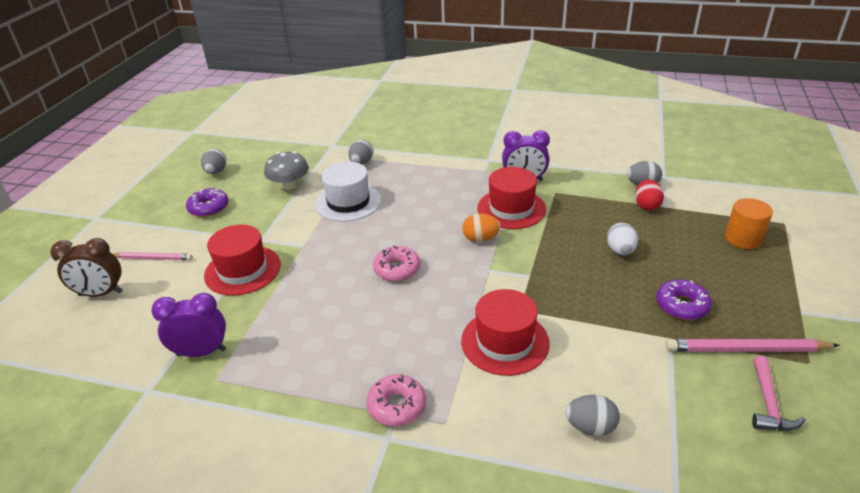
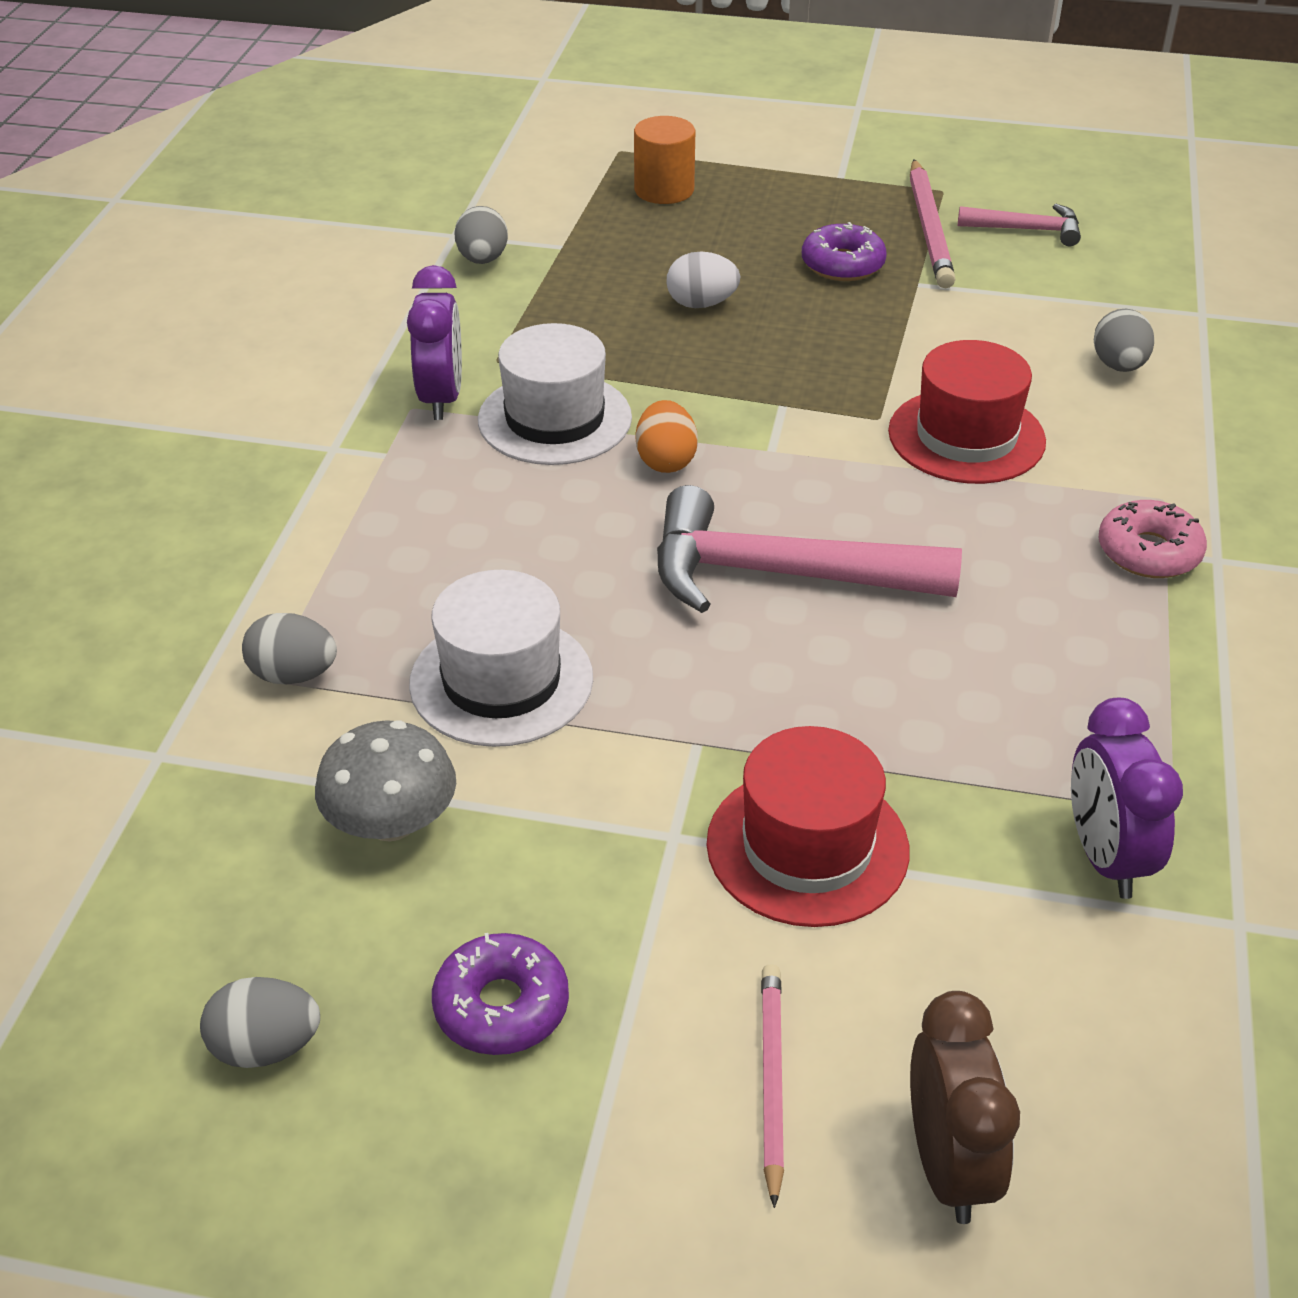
camera: 95 degrees left, 5 degrees up
(397, 269) = (779, 574): pink donut -> pink hammer
(511, 209) = (554, 419): red hat -> white hat
(646, 206) = (557, 263): red egg -> none

